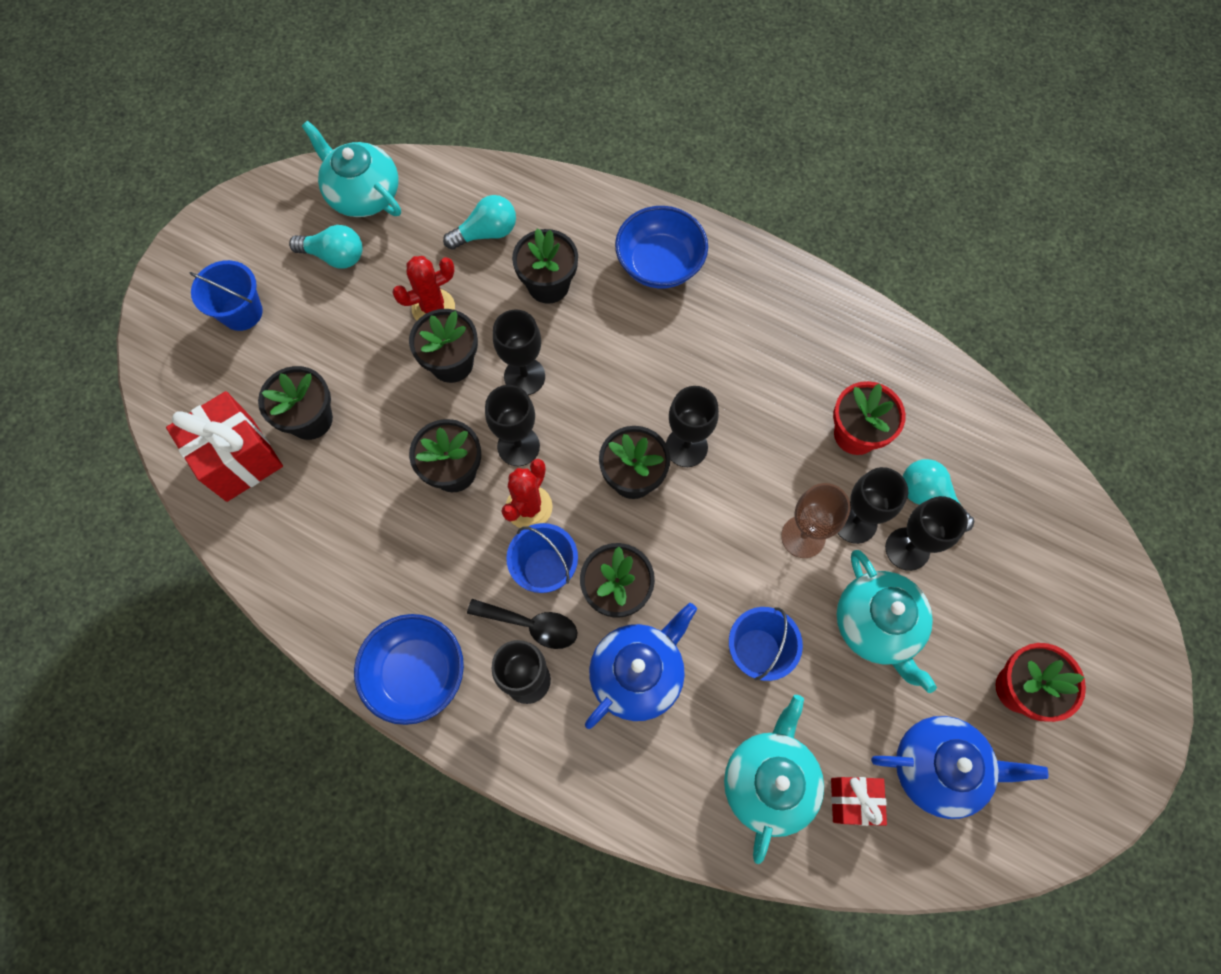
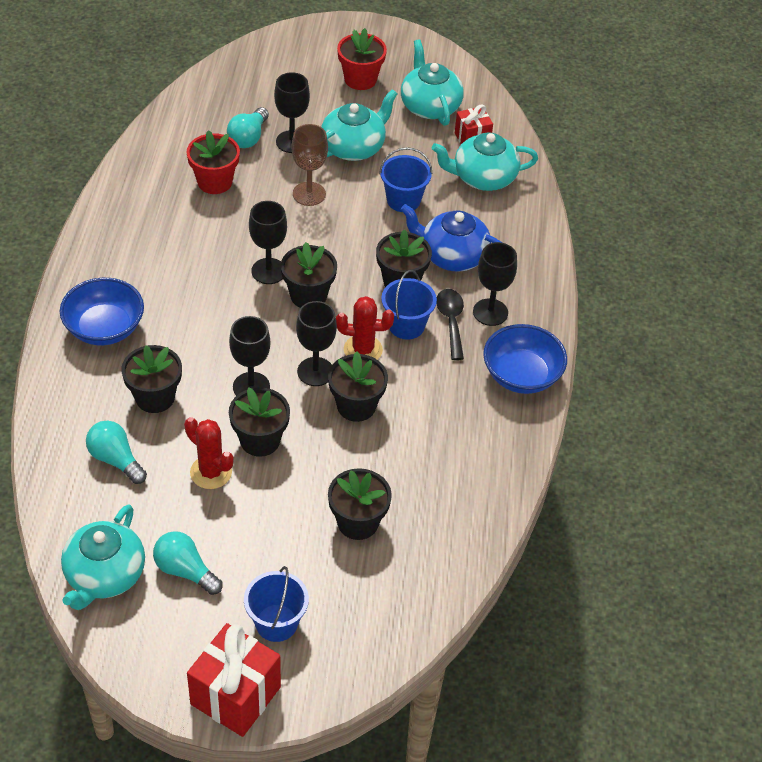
camera: 115 degrees left, 20 degrees down
(239, 459) = (418, 559): red gift -> red gift (235, 695)
(335, 256) = (185, 570): turquoise light bulb -> turquoise light bulb turned 45 degrees counterclockwise
(855, 522) = (285, 170): black goblet -> none
(938, 767) = (430, 106): blue teapot -> turquoise teapot

